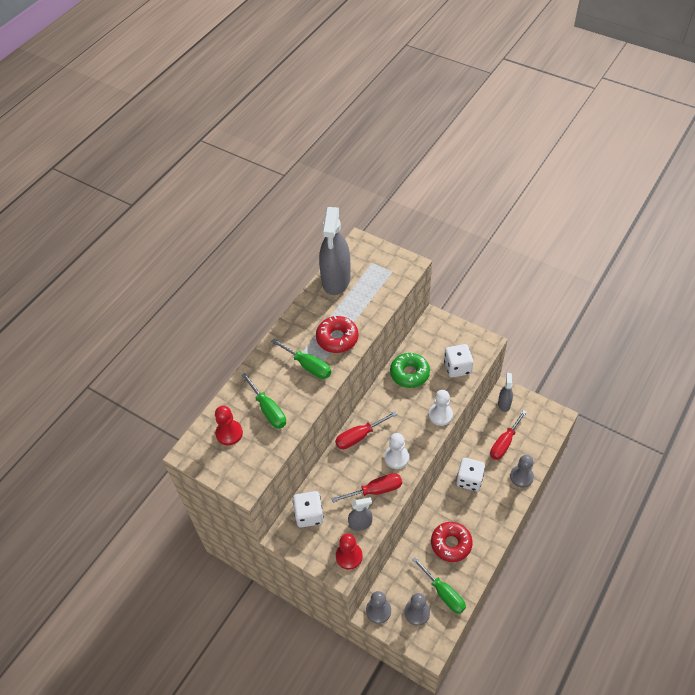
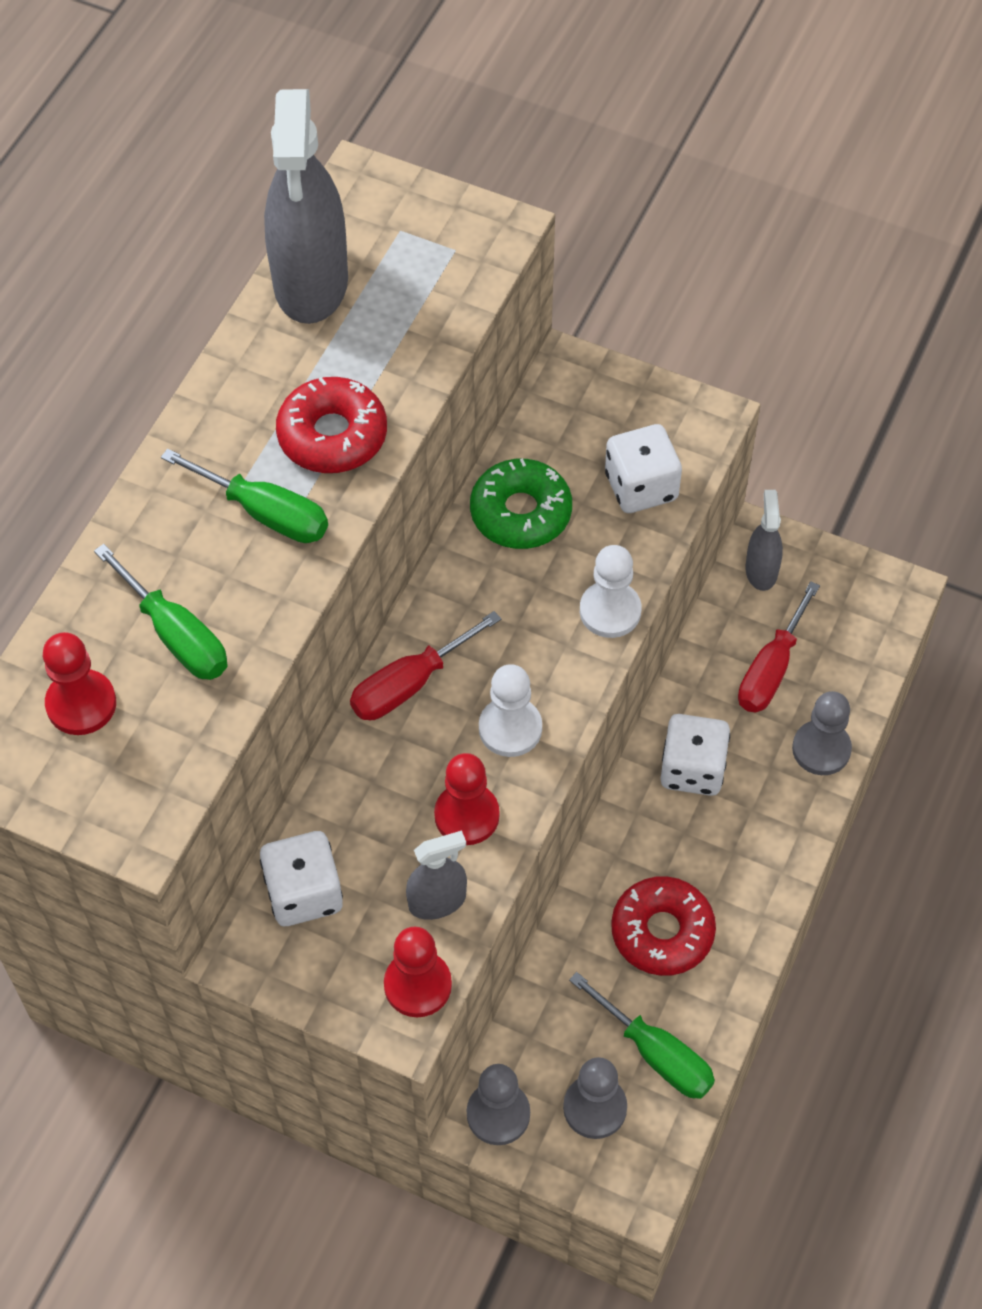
camera: 10 degrees left, 5 degrees up
(375, 490) = (467, 815): red screwdriver -> red pawn

